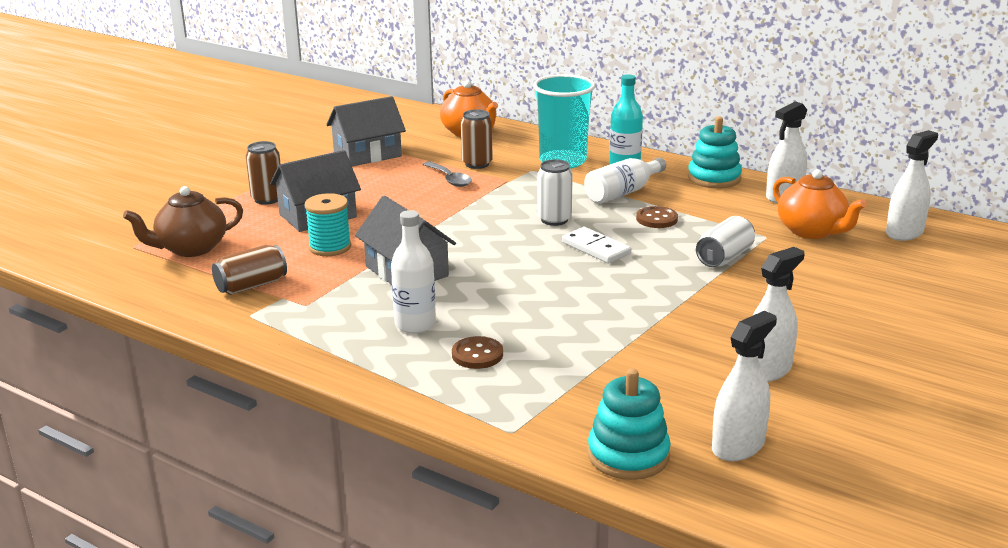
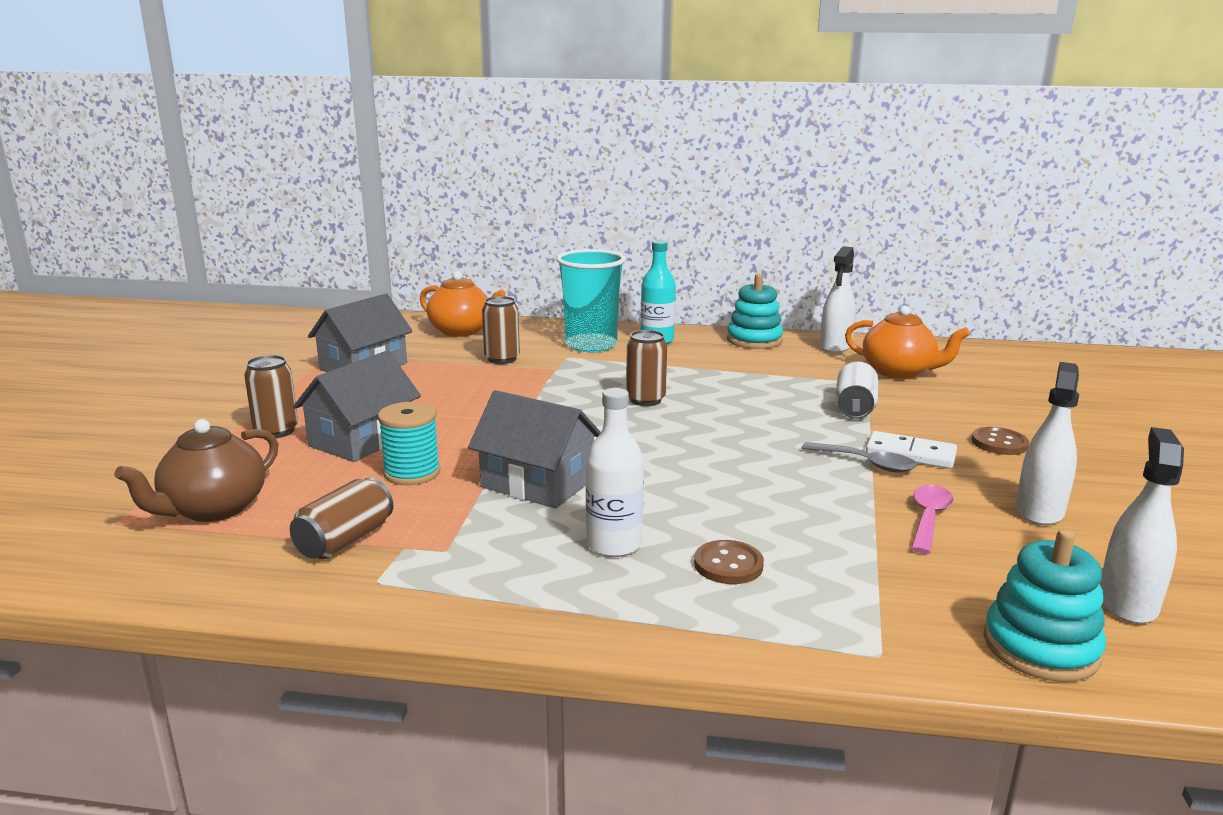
camera: 25 degrees left, 5 degrees down
(449, 179) = (486, 378): grey spoon -> grey spoon (866, 463)
(554, 220) = (645, 400): white can -> brown can
(596, 248) = (721, 421): white domino -> white domino (910, 454)
(623, 193) = (684, 365): white bottle -> none
(656, 219) = (747, 383): brown button -> brown button (999, 443)
(666, 356) = (928, 518): none -> pink spoon
(904, 233) = (974, 361): white spray bottle -> none

